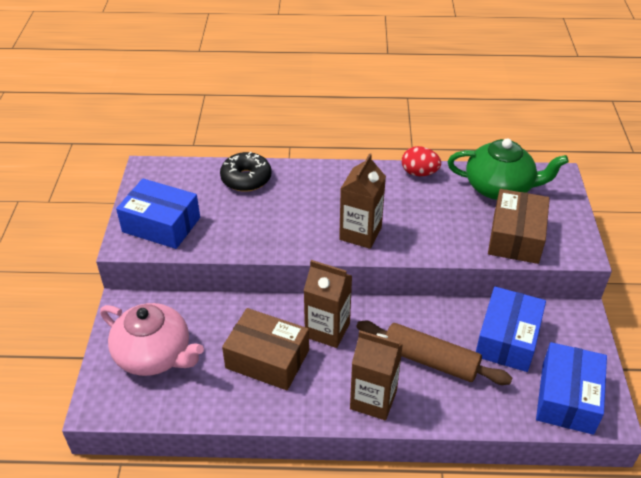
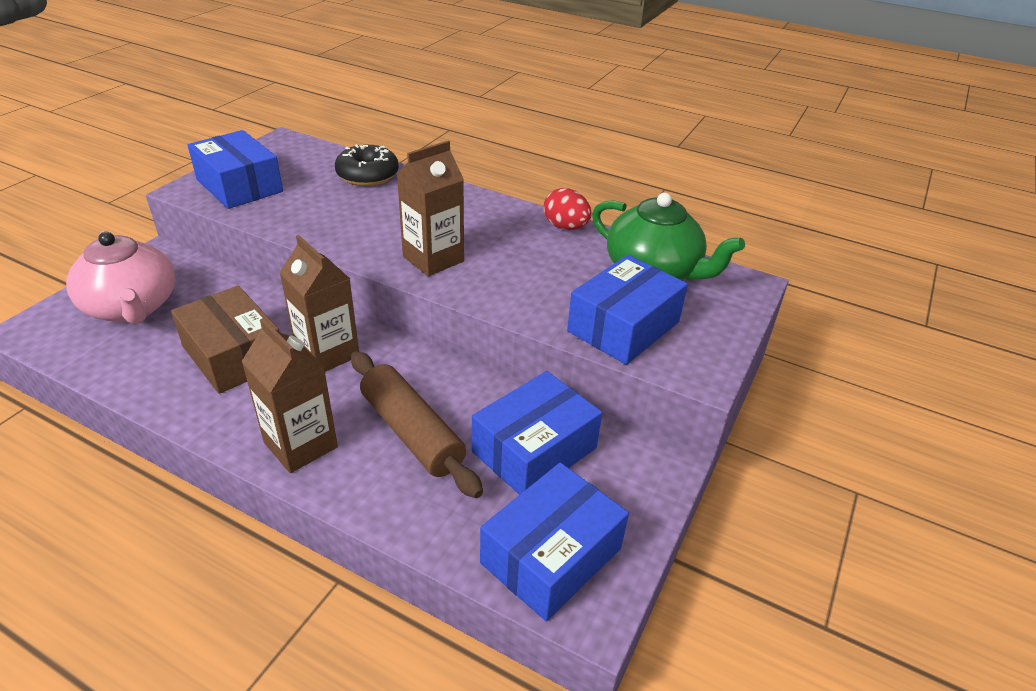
camera: 25 degrees right, 5 degrees down
(515, 237) = (623, 326): brown box -> blue box

